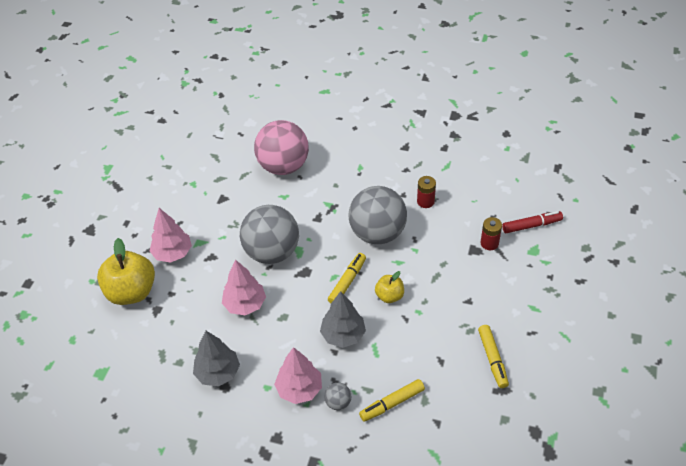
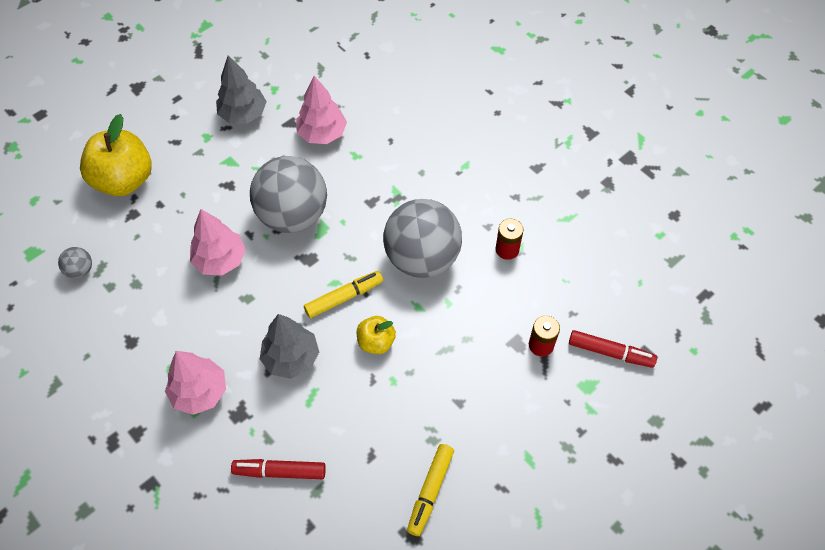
camera: 30 degrees right, 10 degrees up
(173, 253) = (194, 159): pink tree -> pink tree (322, 133)
(218, 372) = (136, 322): grey tree -> grey tree (243, 114)
(283, 166) = (382, 119): pink ball -> none
(338, 402) = (226, 433): grey ball -> grey ball (80, 270)
(392, 403) = (279, 471): yellow marker -> red marker

